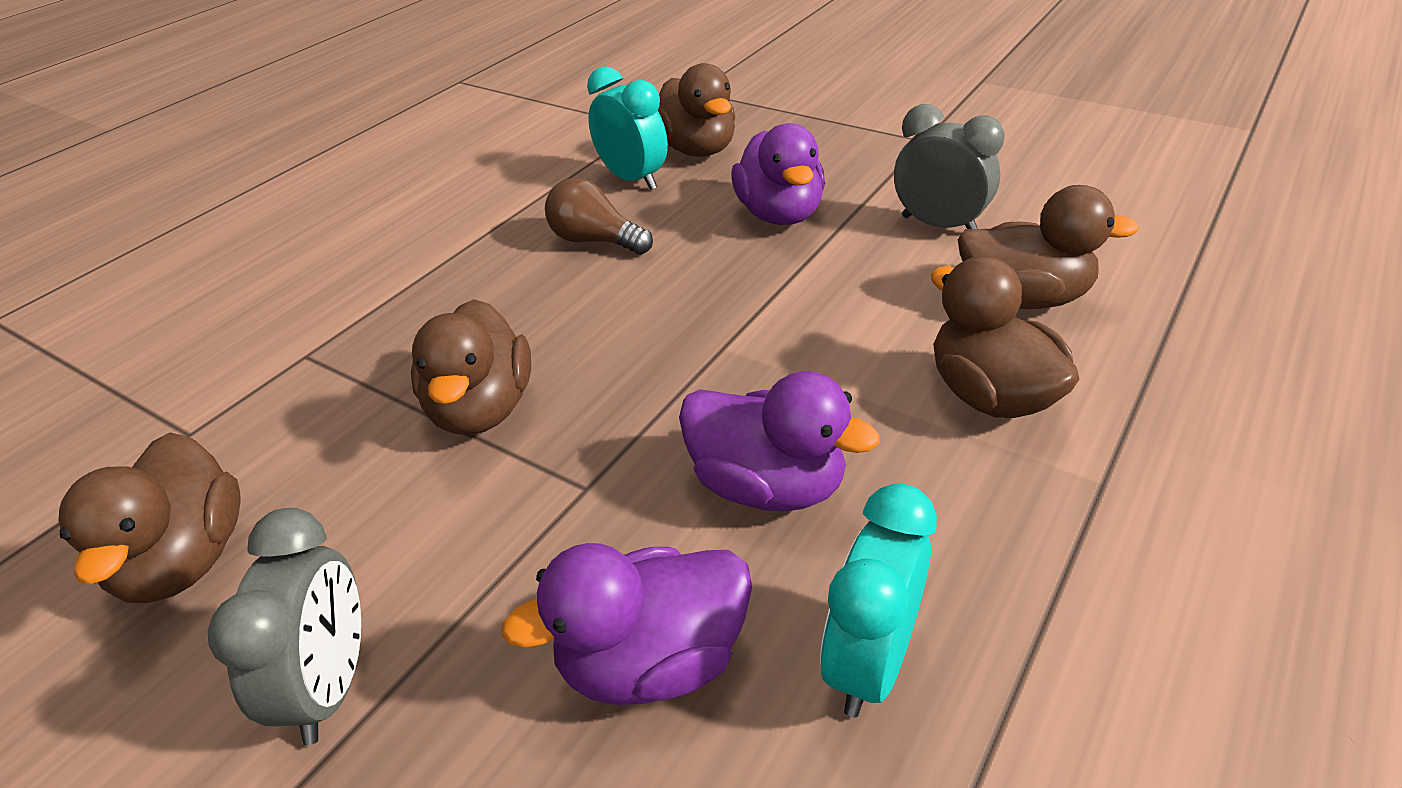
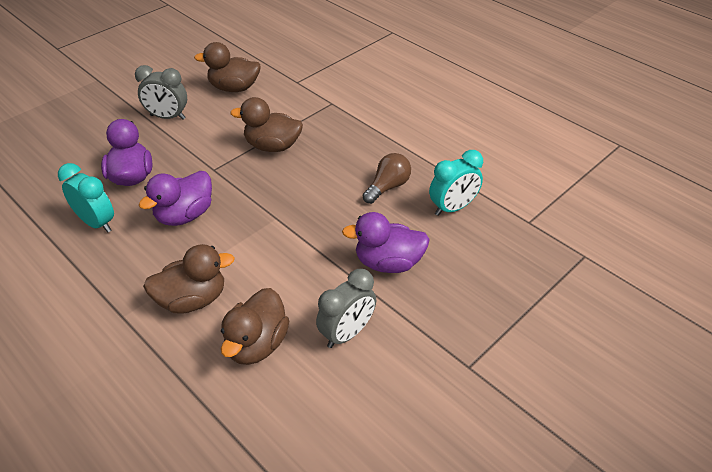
camera: 100 degrees right, 5 degrees up
(697, 149) = (485, 241): brown duck -> none

